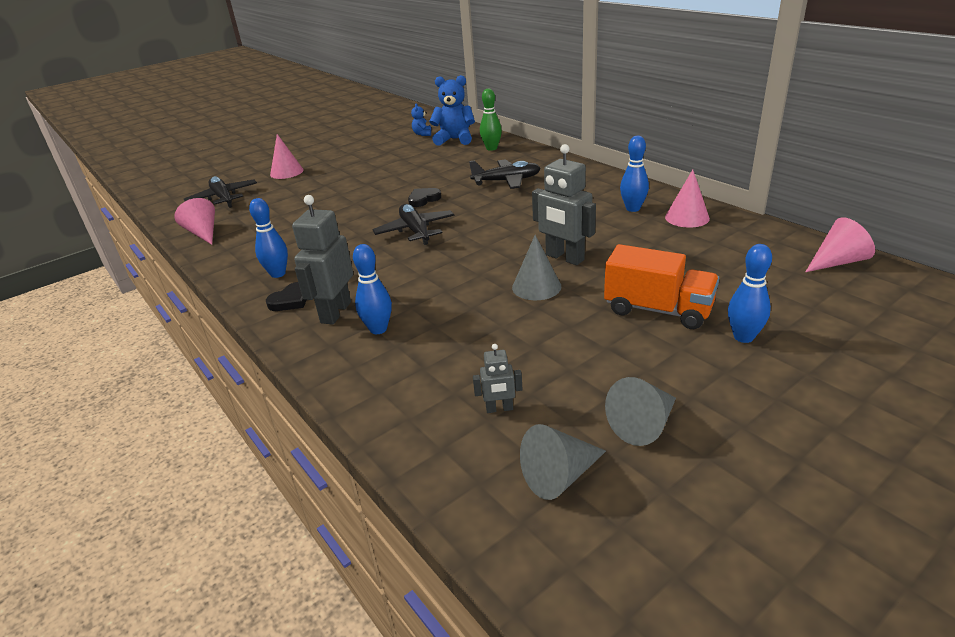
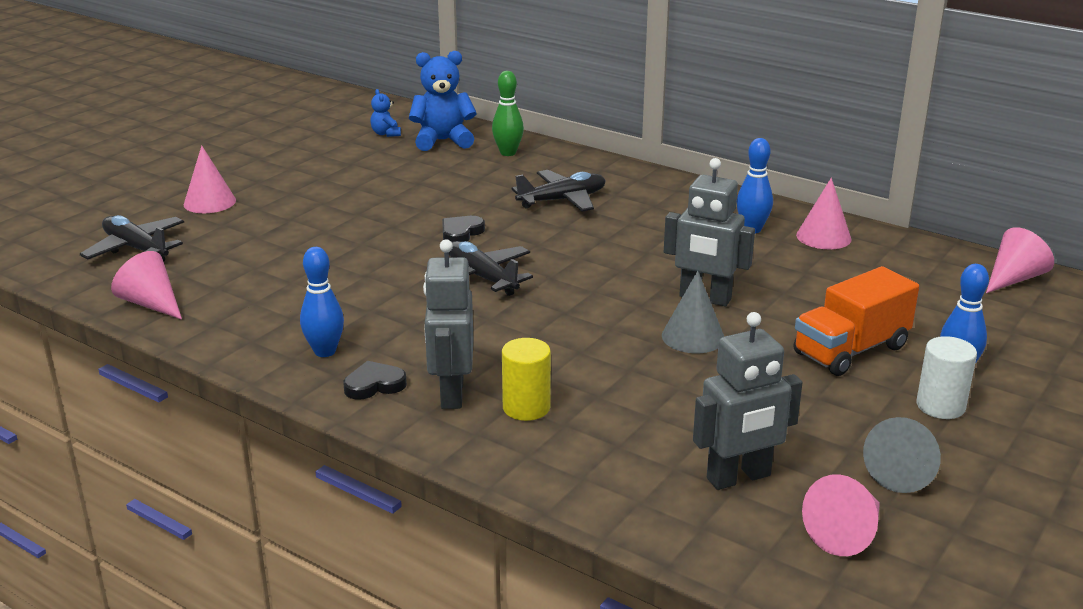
camera: 20 degrees left, 5 degrees down
(290, 300) = (374, 385): black heart -> black heart turned 135 degrees counterclockwise
(378, 329) = (526, 407): blue bowling pin -> yellow cylinder
(499, 409) = (739, 477): grey robot -> grey robot, size x1.98
(559, 476) = (846, 533): grey cone -> pink cone
(658, 310) = (850, 350): orange truck -> orange truck turned 135 degrees clockwise
(711, 367) = (940, 406): none -> white cylinder

